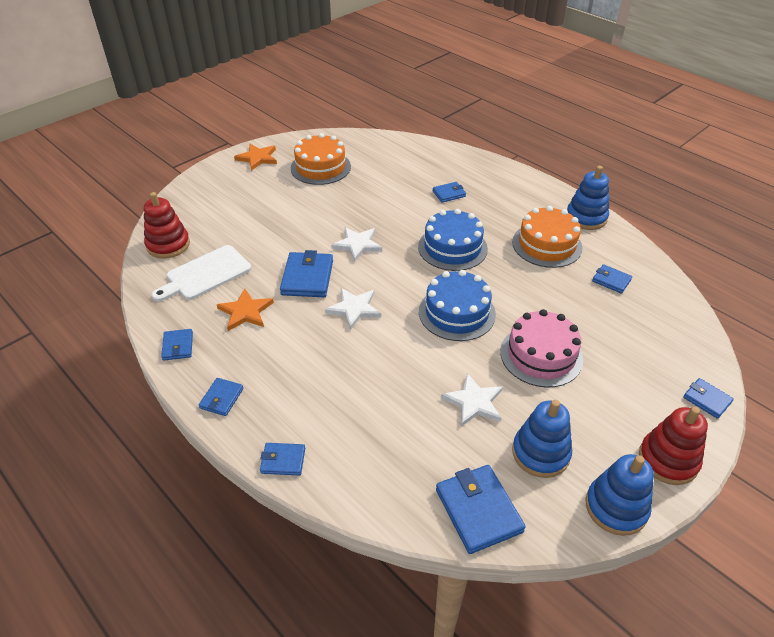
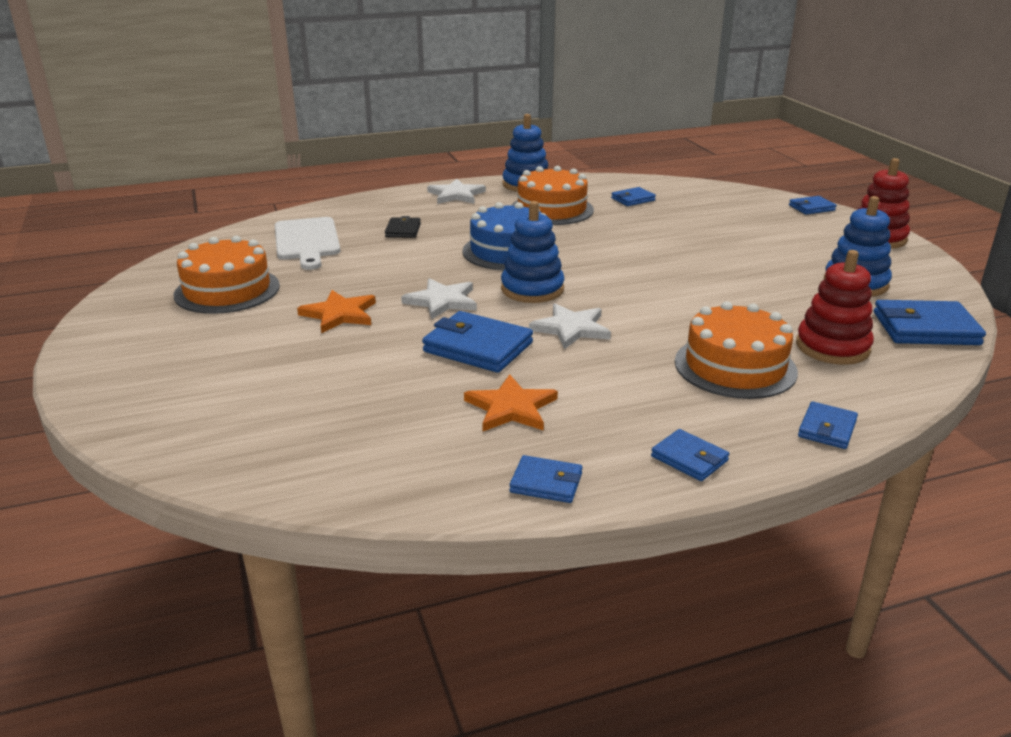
camera: 65 degrees left, 15 degrees down
(168, 245) = (258, 455): red stacking toy -> red stacking toy (832, 347)
(205, 274) = (384, 429): white cutting board -> white cutting board (306, 241)
(257, 158) = (121, 332): orange star -> orange star (340, 314)
(345, 399) = (735, 366): none -> orange cake
(449, 194) = (403, 230): blue wallet -> black wallet
(457, 312) = (626, 274): blue cake -> none
(474, 402) = (773, 297): white star -> white star (456, 195)
(541, 355) = (720, 252): pink cake -> none
(616, 507) = (928, 270): blue stacking toy -> blue stacking toy (532, 289)

